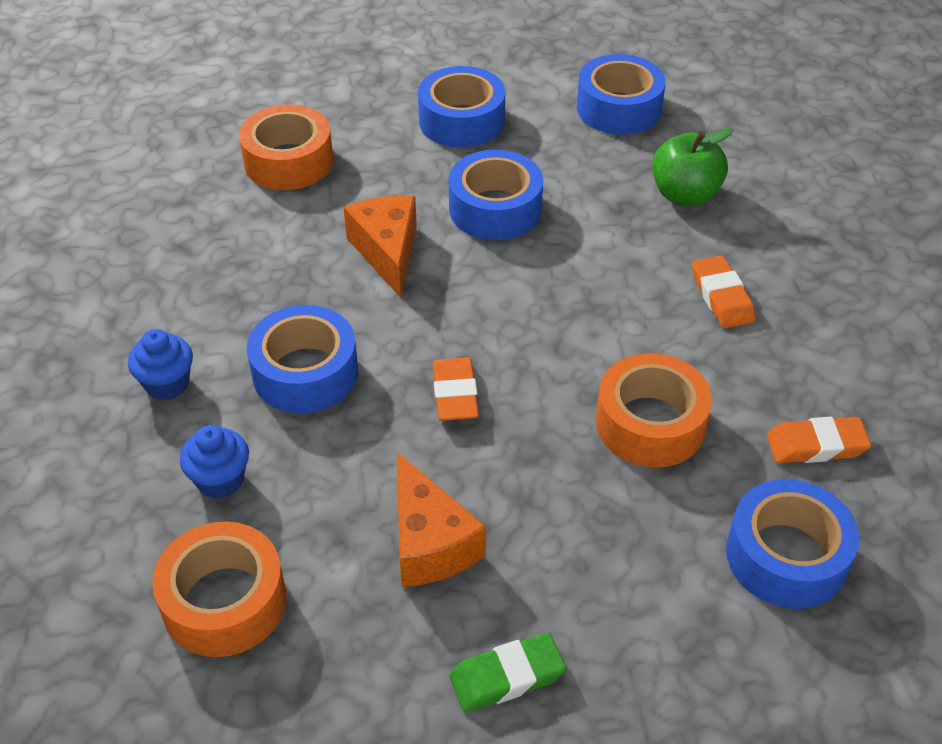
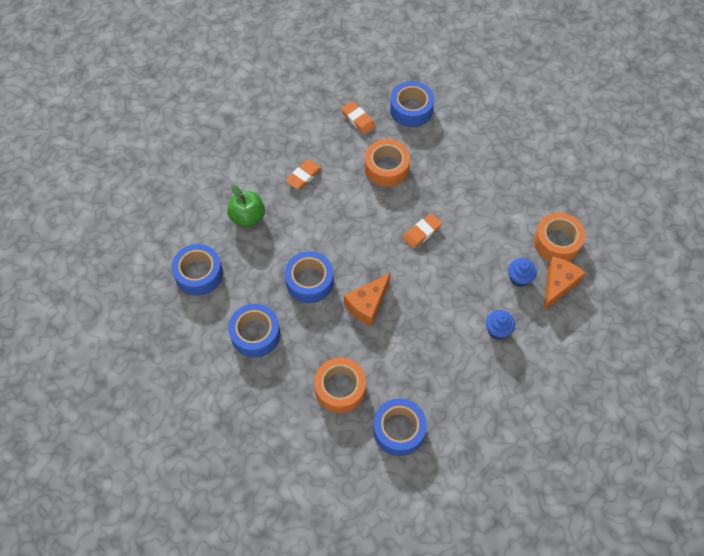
camera: 125 degrees left, 15 degrees up
(305, 373) = (453, 287): blue tape -> blue tape (399, 430)
(429, 542) = (487, 202): orange cheese -> orange cheese (558, 285)
(507, 676) = (512, 155): green eraser -> none

